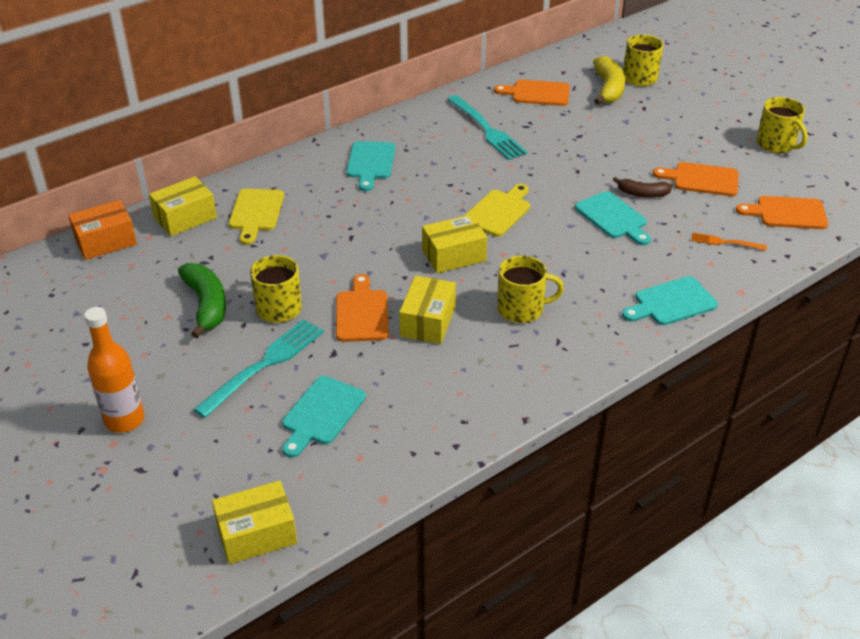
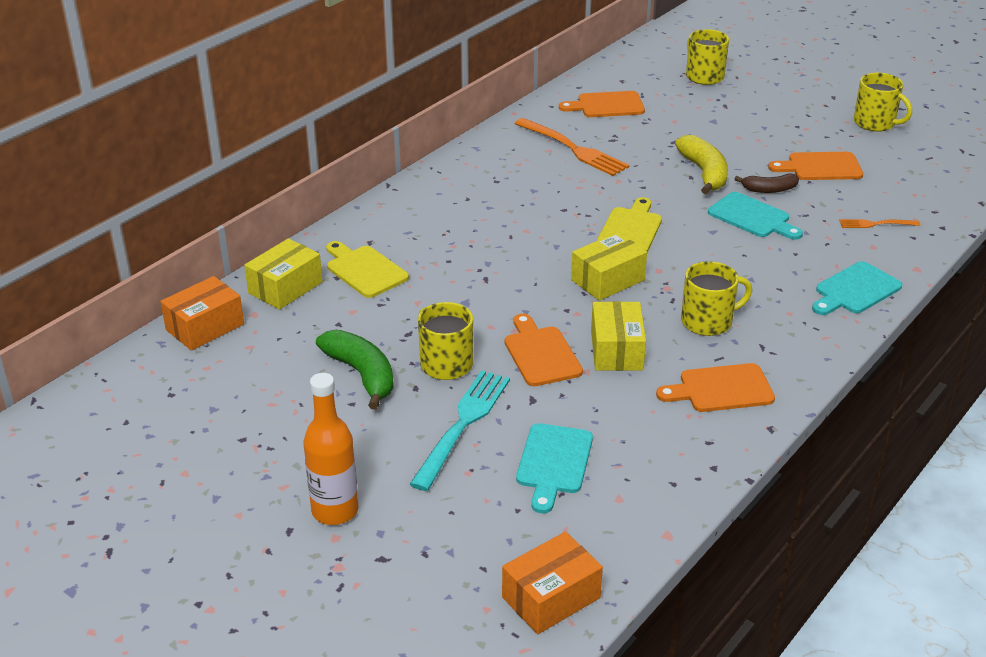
camera: 15 degrees left, 5 degrees down
(256, 213) = (364, 270): yellow cutting board -> yellow cutting board turned 150 degrees clockwise
(257, 534) = (551, 597): yellow box -> orange box
(370, 163) = (465, 200): turquoise cutting board -> none
(487, 129) = (573, 149): turquoise fork -> orange fork
(608, 89) = (678, 91): yellow banana -> yellow banana (704, 173)
(787, 213) = (921, 187): orange cutting board -> orange cutting board (721, 389)

